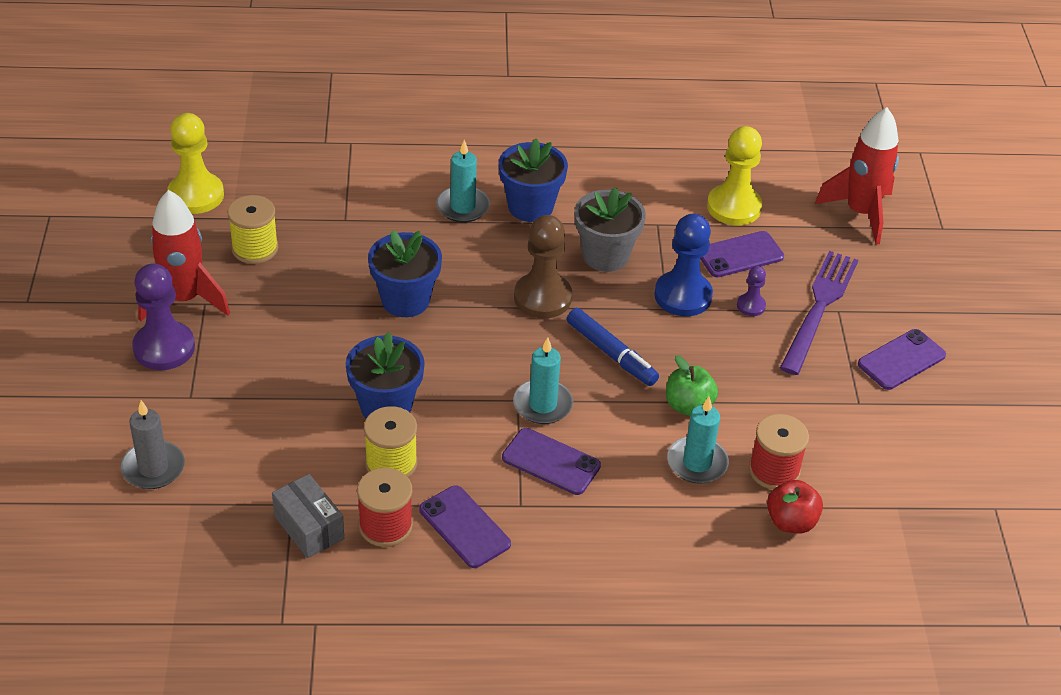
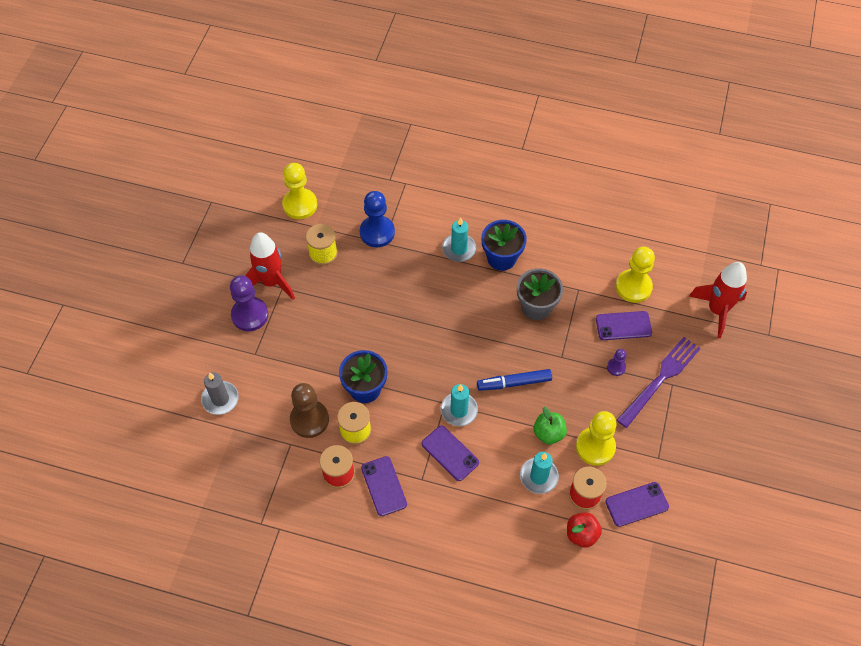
camera: 20 degrees right, 15 degrees up
(309, 527) = (295, 463): grey box -> none
(405, 300) = (401, 313): blue flower pot -> none
(542, 297) = (485, 330): brown pawn -> brown pawn (309, 419)
(611, 354) = (514, 383): blue marker -> blue marker turned 105 degrees clockwise
(683, 296) = (575, 349): blue pawn -> blue pawn (377, 232)
(763, 408) = (595, 447): none -> yellow pawn
(901, 360) = (699, 432): purple phone -> purple phone (636, 504)

